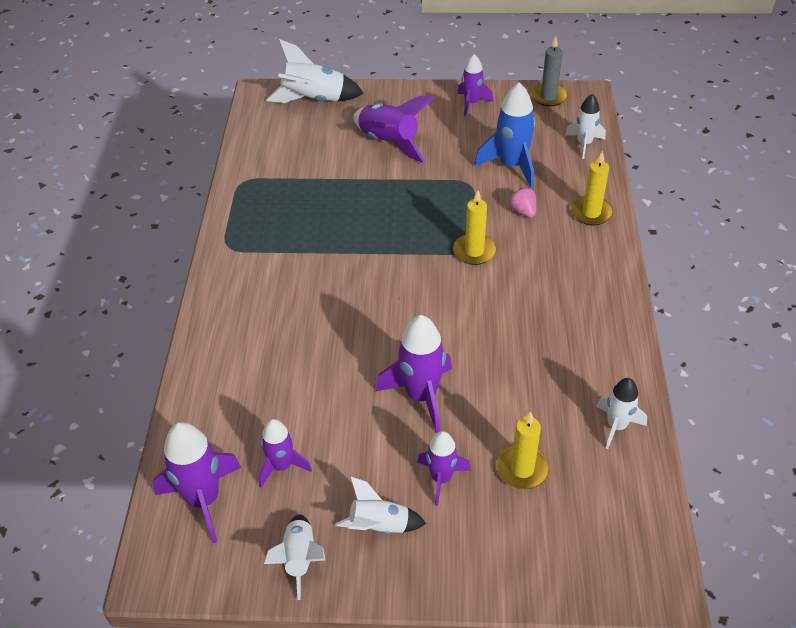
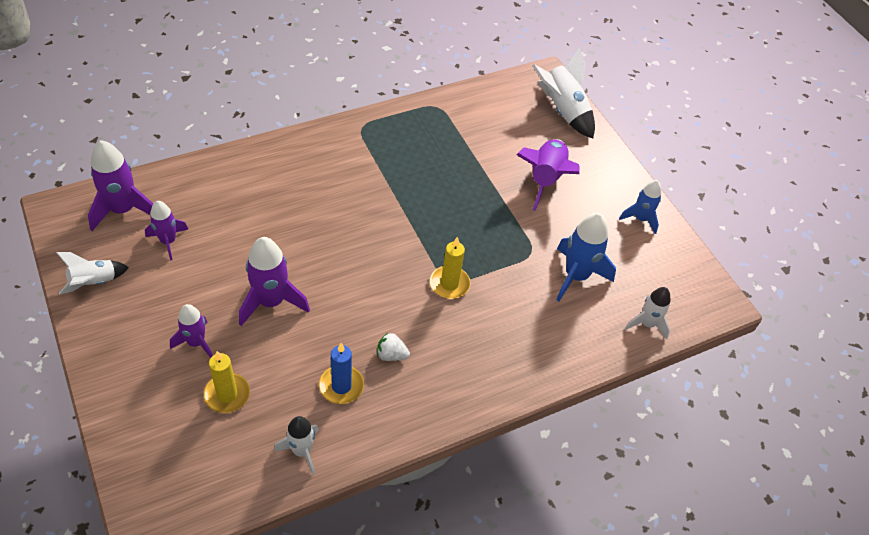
camera: 55 degrees right, 5 degrees up
(379, 526) = (138, 319): white rocket -> none
(471, 103) = (640, 219): purple rocket -> blue rocket
(523, 211) = (521, 304): pink strawberry -> none
(535, 321) = (391, 355): none -> white strawberry
(548, 97) = (695, 274): grey candle -> none
(554, 371) = (341, 386): none -> blue candle
(591, 213) = (553, 357): yellow candle -> none

